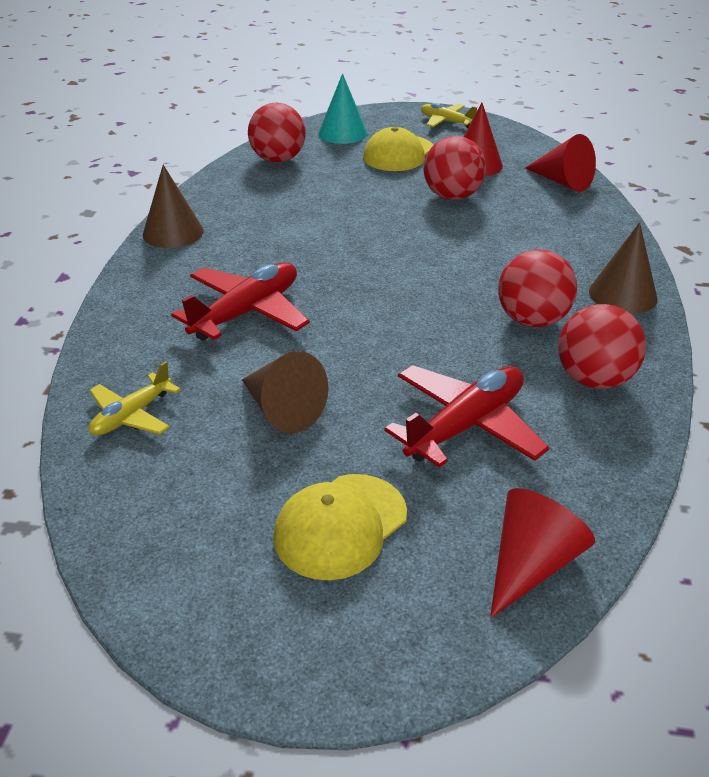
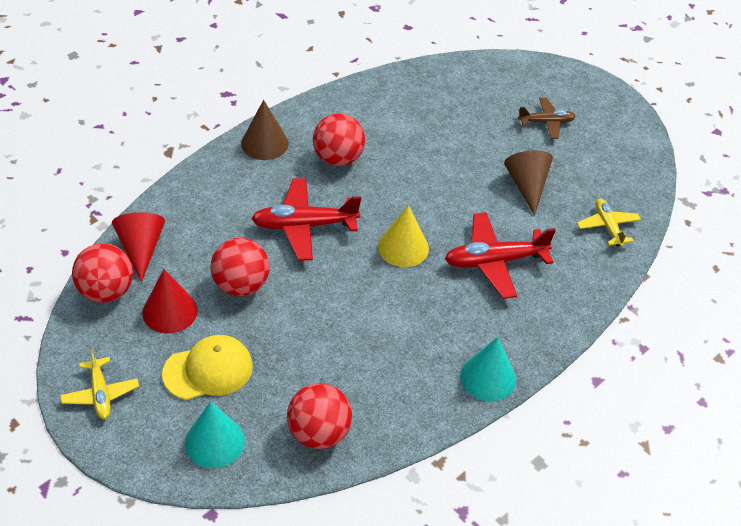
camera: 145 degrees left, 10 degrees up
(132, 415) = (608, 226): yellow plane -> yellow plane turned 90 degrees counterclockwise
(173, 232) = (488, 377): brown cone -> turquoise cone
(340, 526) = (546, 122): yellow cap -> brown plane
(354, 280) = (403, 247): none -> yellow cone
(465, 426) = (446, 129): red plane -> red plane (304, 226)
(531, 564) = (485, 72): red cone -> none
(594, 379) = (356, 113): red ball -> red ball (106, 291)

